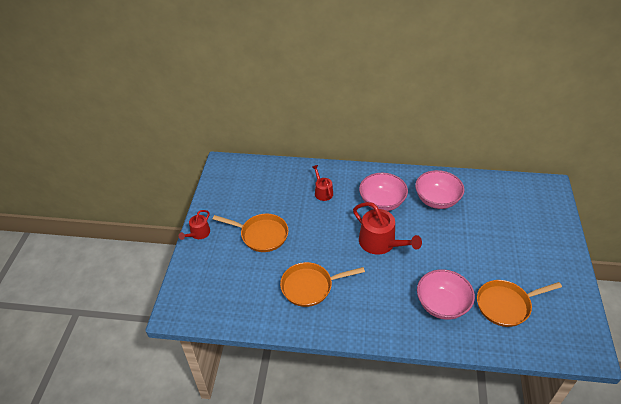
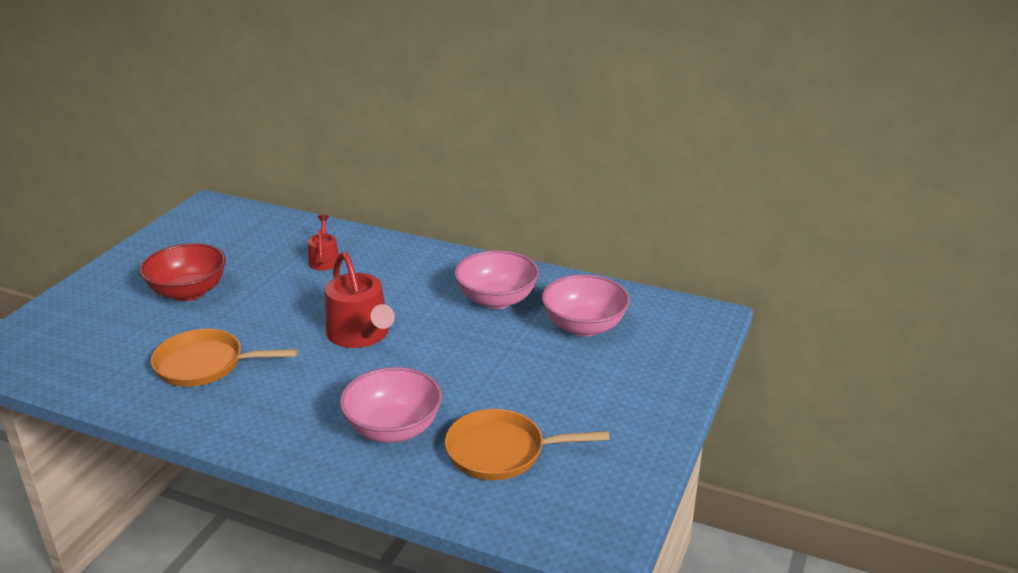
camera: 15 degrees right, 15 degrees down
(198, 233) = (101, 274): red watering can -> none
(261, 235) = (188, 292): orange pan -> red bowl
(382, 202) = (405, 287): pink bowl -> pink bowl (584, 326)

